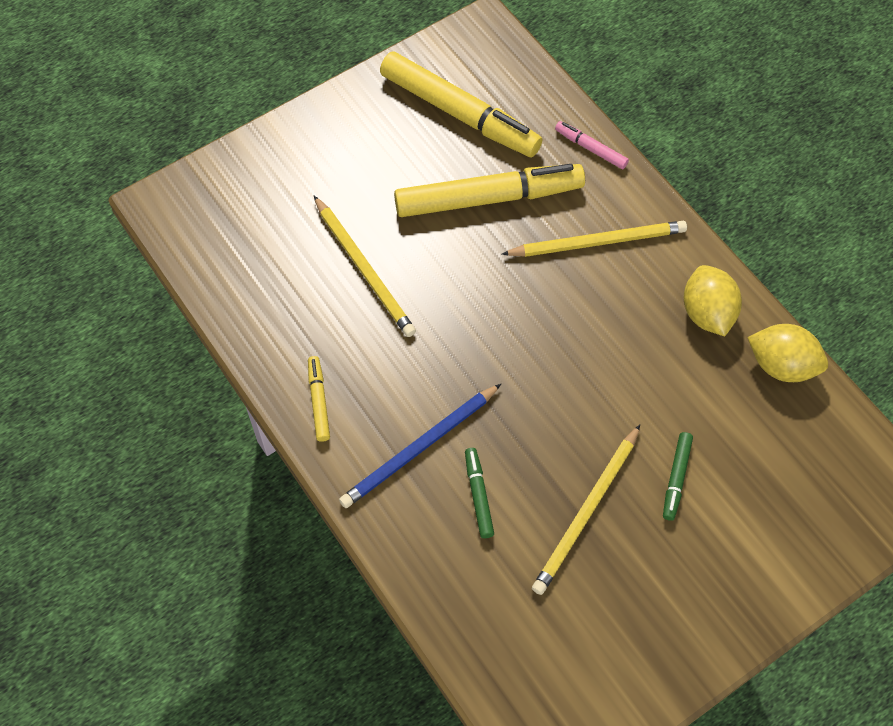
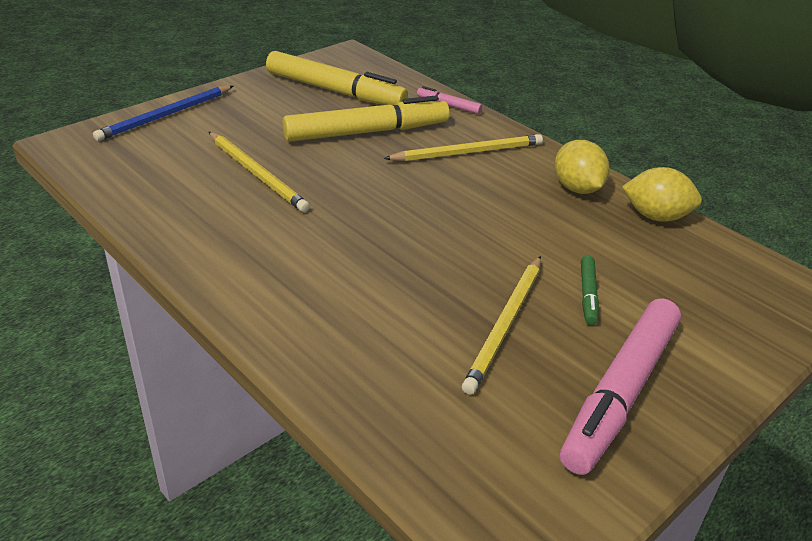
camera: 10 degrees left, 25 degrees down
(319, 401) = (213, 259): yellow marker -> none
(419, 448) = (321, 287): blue pencil -> blue pencil (165, 115)
(478, 495) = (388, 318): green marker -> none
(673, 603) = (620, 393): none -> pink marker

